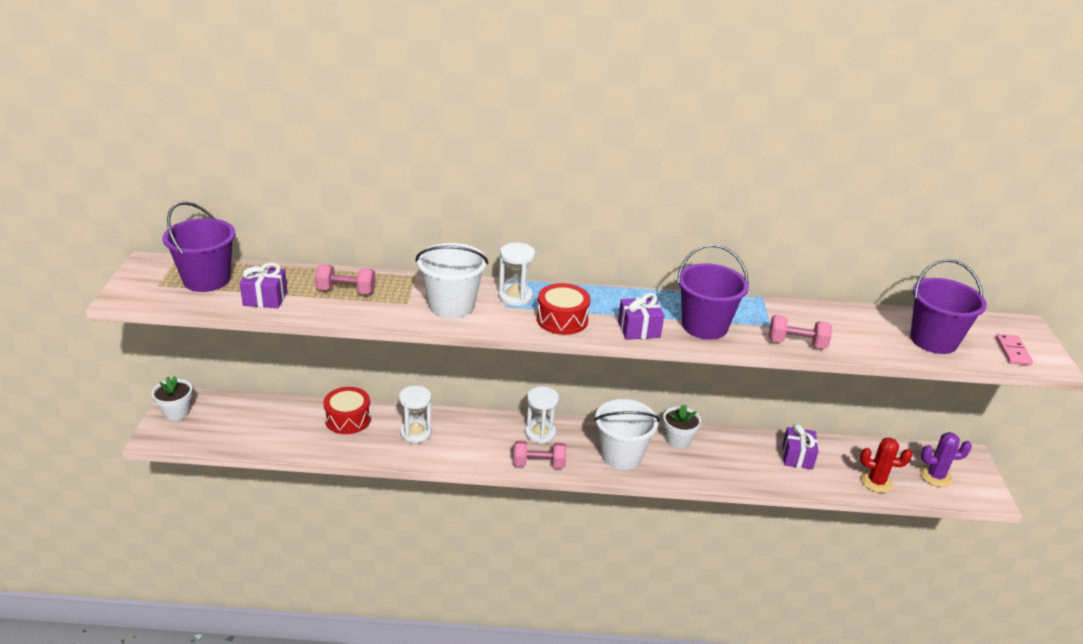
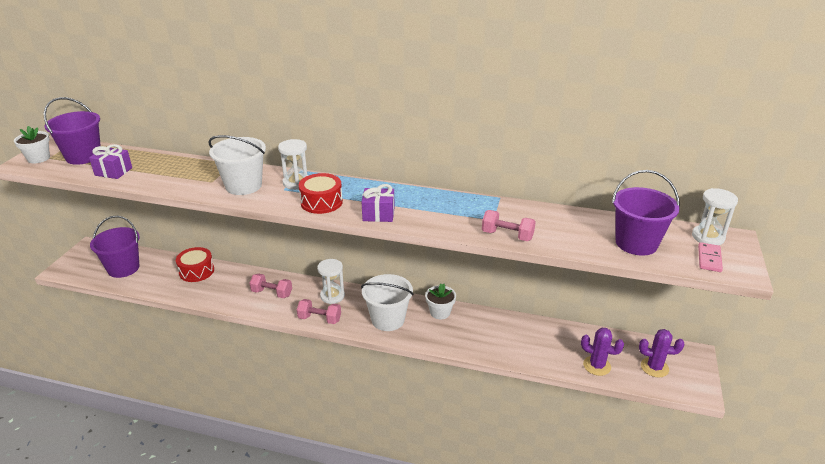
camera: 15 degrees right, 0 degrees up
(176, 412) = (84, 255): white flower pot -> white flower pot (38, 158)
(346, 291) = (174, 170): pink dumbbell -> pink dumbbell (272, 293)
(416, 433) = (239, 286): white hourglass -> white hourglass (708, 237)
(704, 326) = (435, 216): purple bucket -> purple bucket (123, 268)
(797, 457) = (535, 337): purple gift -> none
(876, 482) = (597, 366): red cactus -> purple cactus

